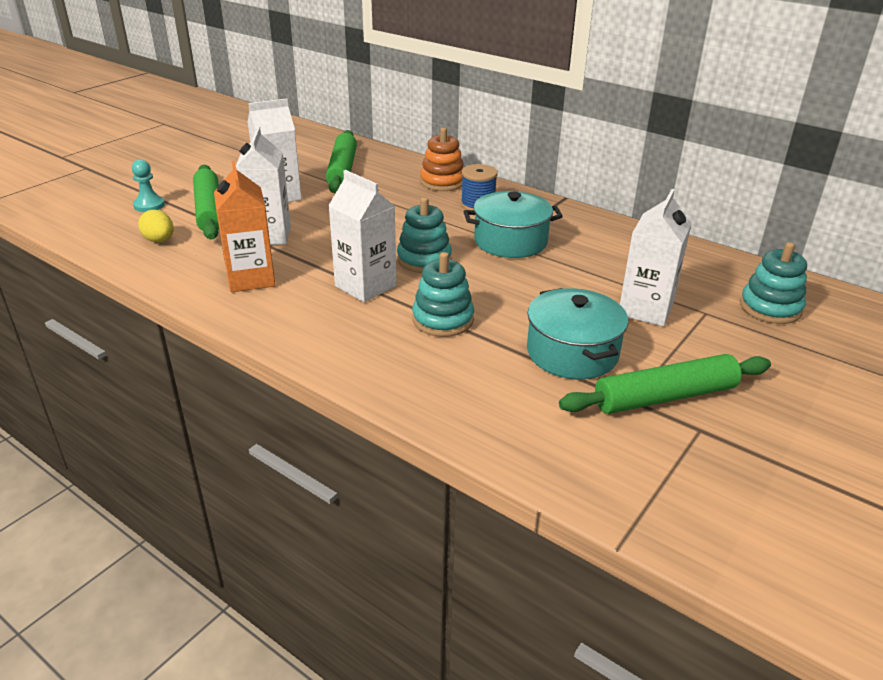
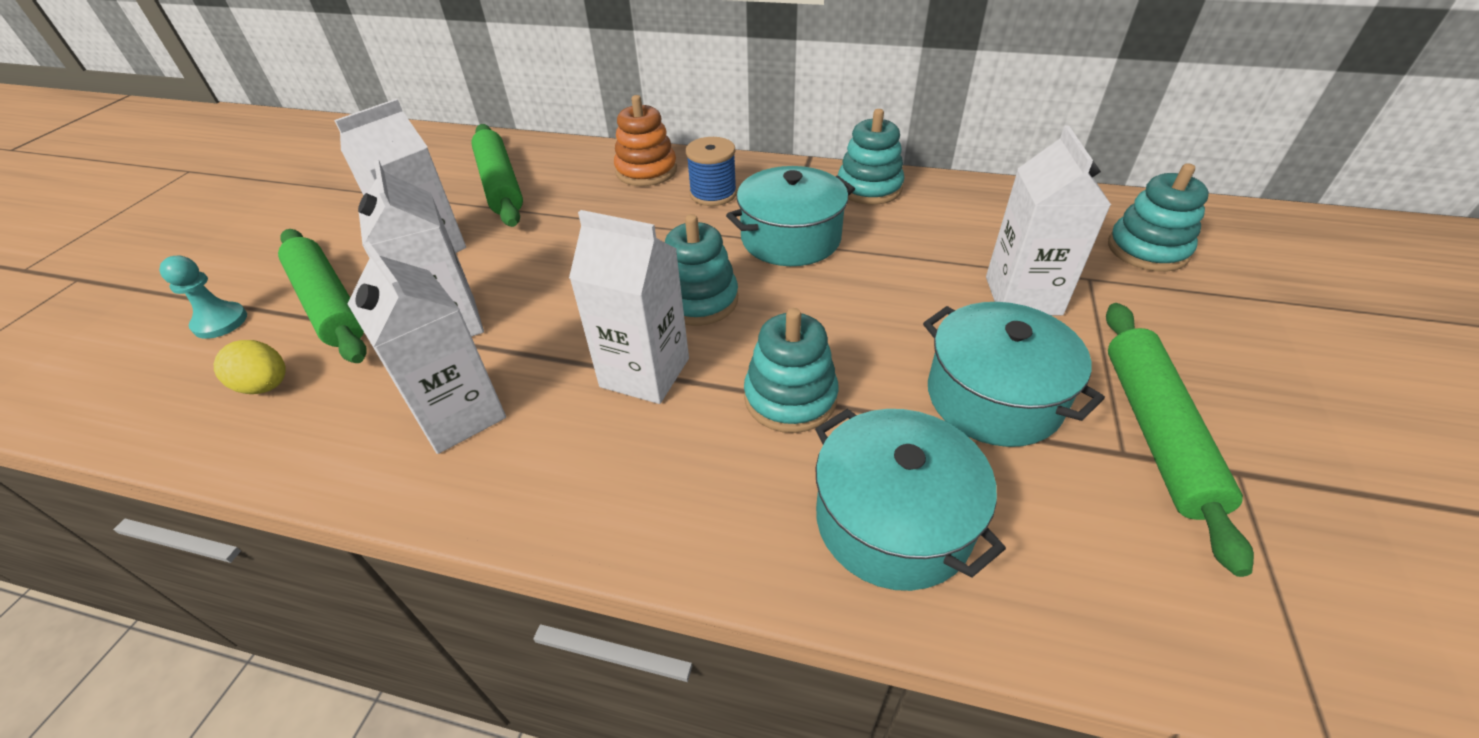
camera: 20 degrees left, 10 degrees up
(251, 278) = (459, 415): orange carton -> white carton
(457, 387) = (893, 520): none -> turquoise pot
(592, 225) = (869, 188): none -> turquoise stacking toy
(665, 397) = (1156, 432): green rolling pin -> green rolling pin turned 45 degrees counterclockwise

